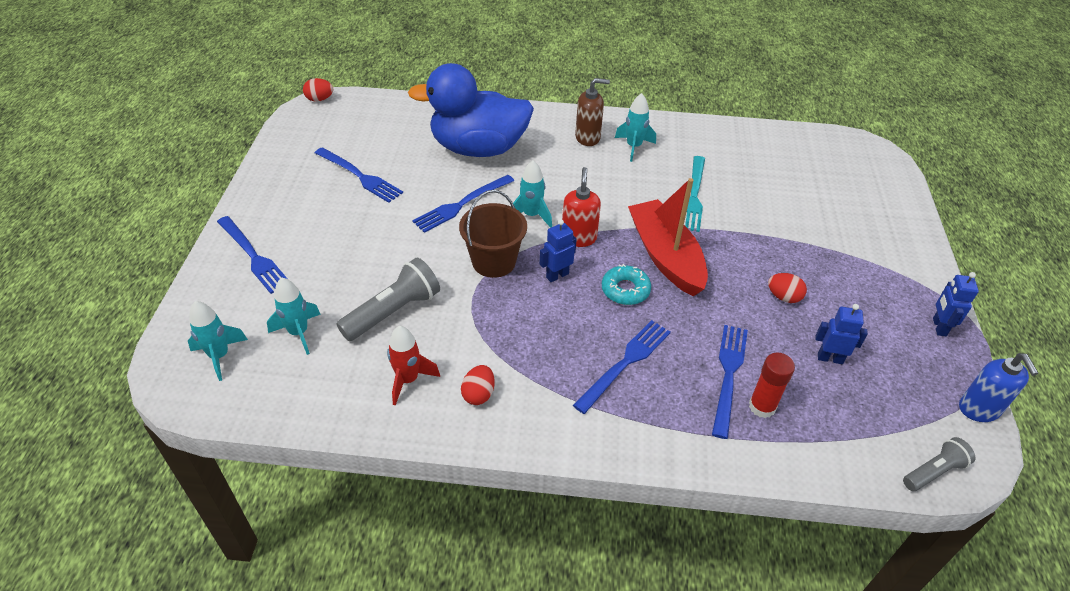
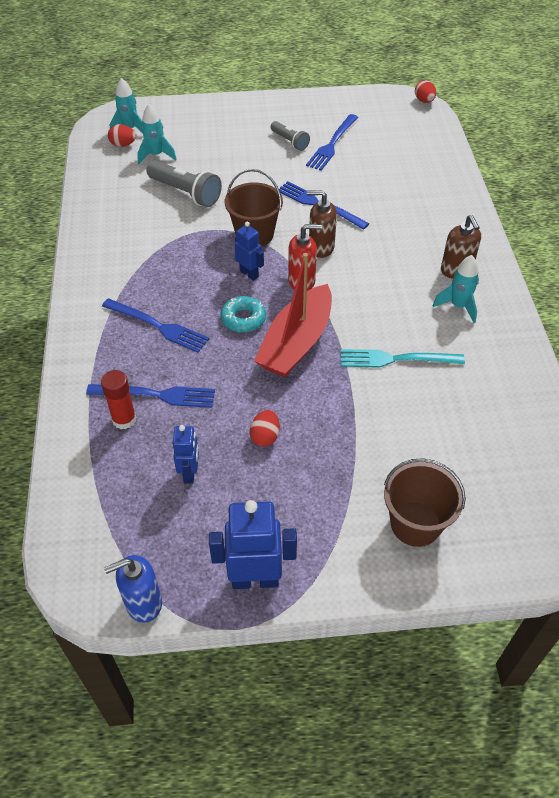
camera: 80 degrees right, 5 degrees up
(254, 257) = (223, 118): blue fork -> none
(408, 380) = (122, 213): red rocket -> none
(478, 148) = (401, 201): blue duck -> none
(478, 394) = (114, 249): red egg -> red egg (123, 144)
(531, 215) = (321, 248): turquoise rocket -> brown soap dispenser
(665, 256) = (296, 343): red boat -> red boat turned 150 degrees clockwise
(870, 222) = (415, 524): none -> brown bucket
(934, 471) = (64, 550): grey flashlight -> grey flashlight (290, 142)
(939, 327) = (255, 579): blue robot -> blue robot, size x1.72

